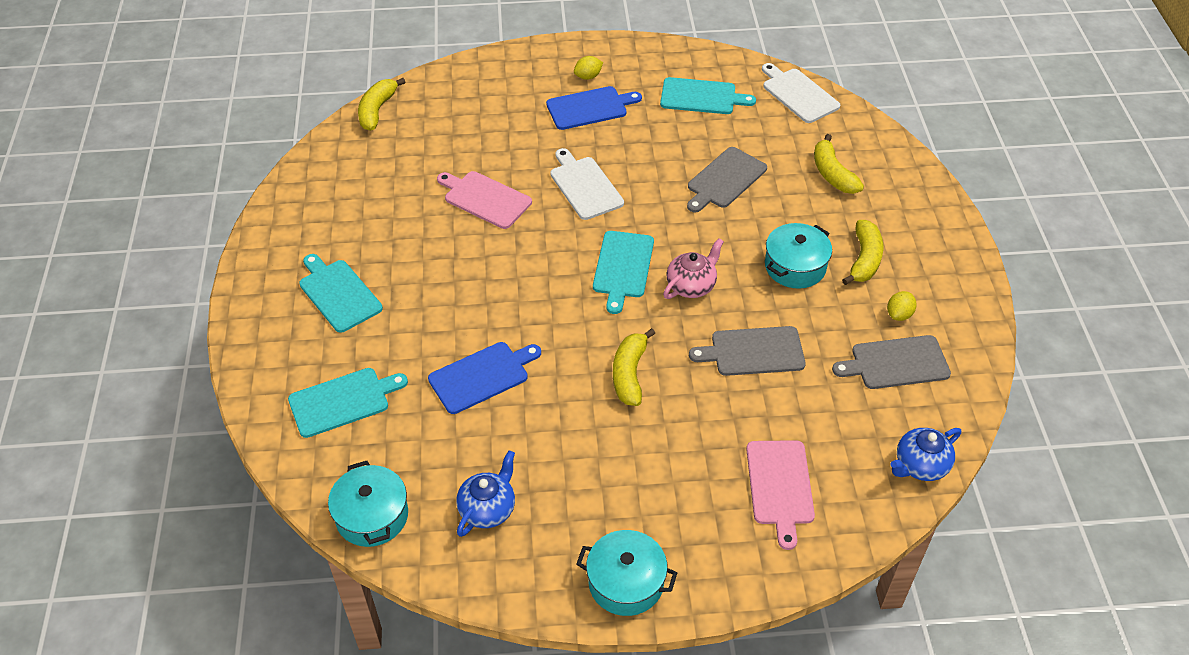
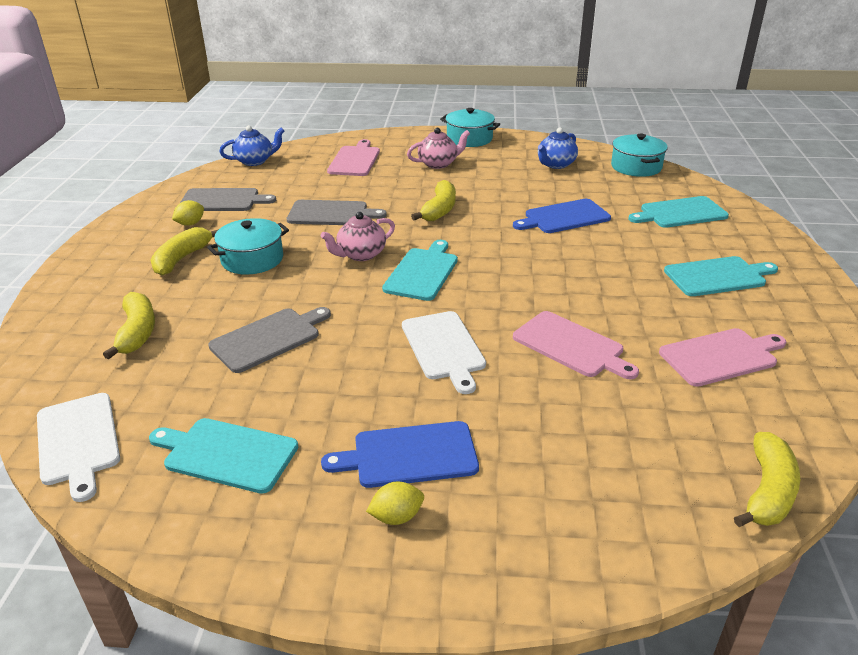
camera: 170 degrees left, 15 degrees down
(338, 293) = (718, 276): turquoise cutting board -> turquoise cutting board turned 75 degrees counterclockwise
(369, 201) = (721, 356): none -> pink cutting board
(657, 490) = (438, 164): none -> pink teapot

